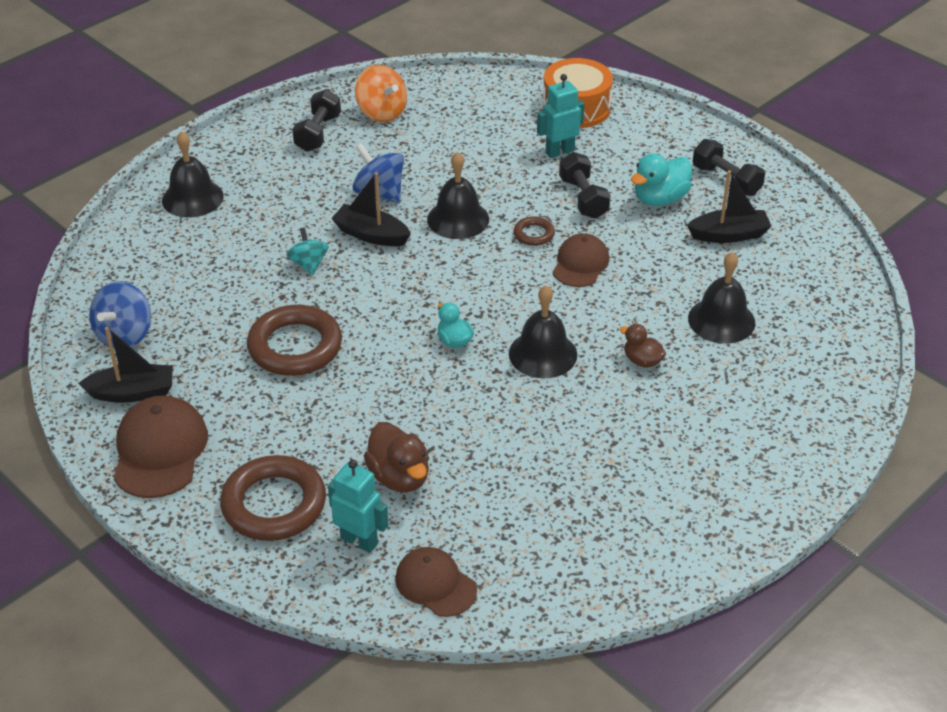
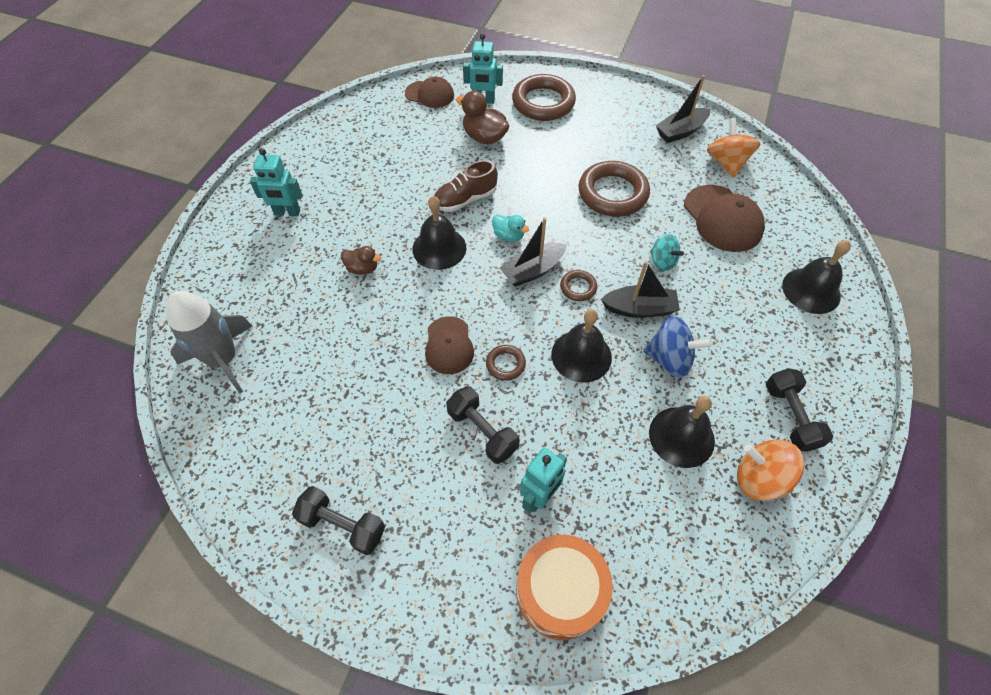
camera: 155 degrees right, 15 degrees up
(124, 335) = (726, 163): blue spinning top -> orange spinning top
(160, 451) = (630, 107): brown cap -> brown cap (722, 218)
(416, 270) = (578, 287): none -> brown ring
(479, 399) = (465, 199): none -> brown shoe
(660, 199) = (406, 463): turquoise duck -> none
(718, 458) = (287, 213): none -> turquoise robot
(721, 320) = (309, 329): black bell -> black bell (681, 436)
(729, 235) = (322, 438): black boat -> black boat (532, 271)
(818, 321) = (223, 359): none -> grey rocket

